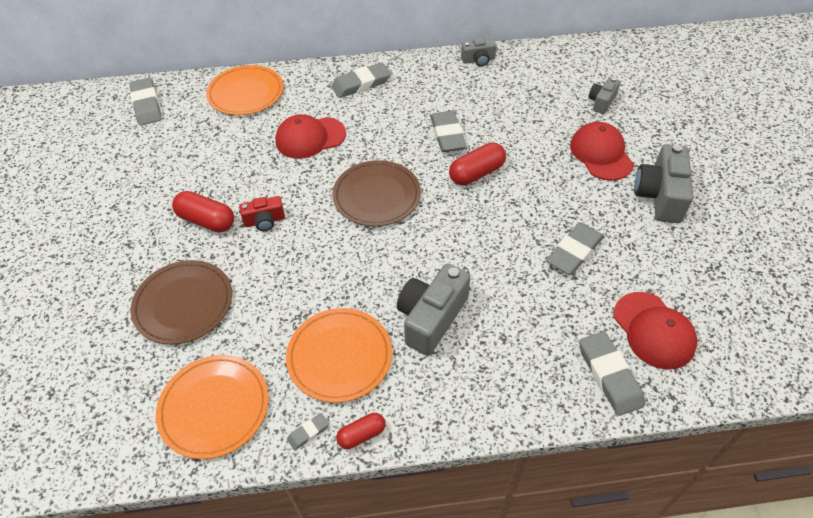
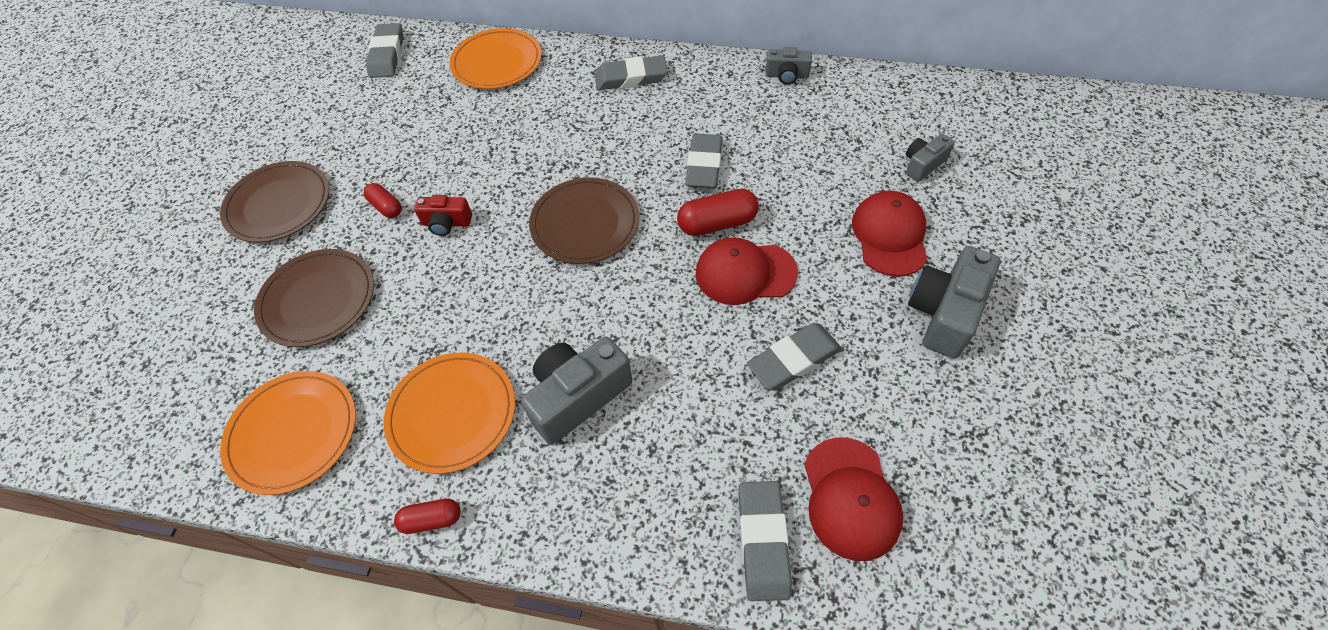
camera: 20 degrees right, 5 degrees up
(109, 240) = (278, 204): none -> brown plate
(207, 220) = (386, 207): red capsule -> red capsule, size x0.61
(308, 432) = (376, 497): grey eraser -> none
(310, 138) = (542, 133): red cap -> red cap (745, 273)

